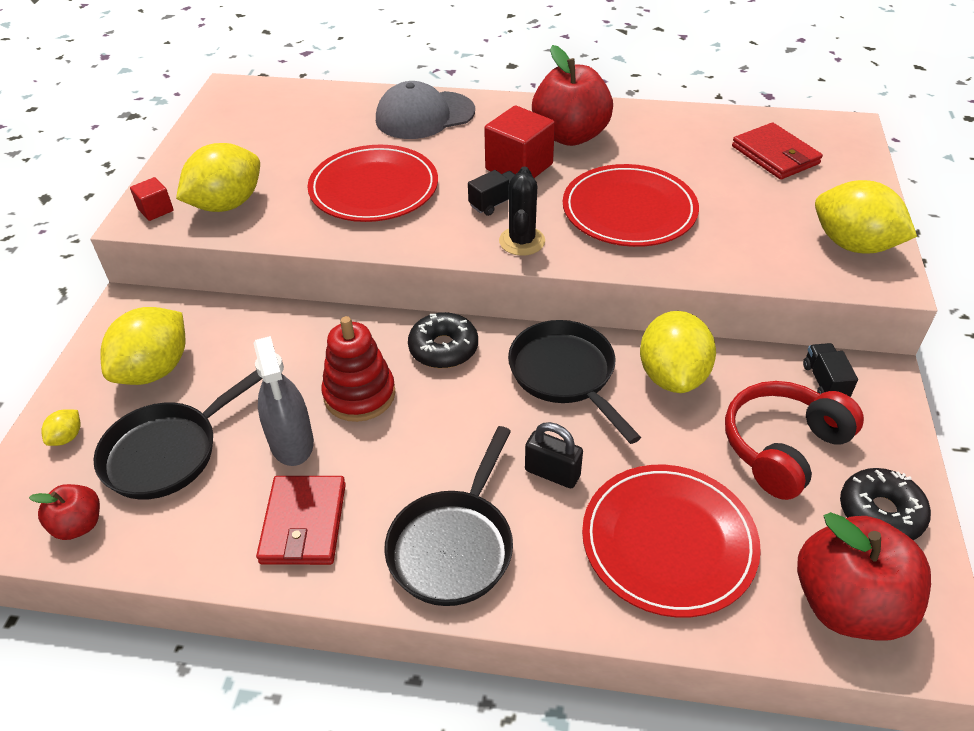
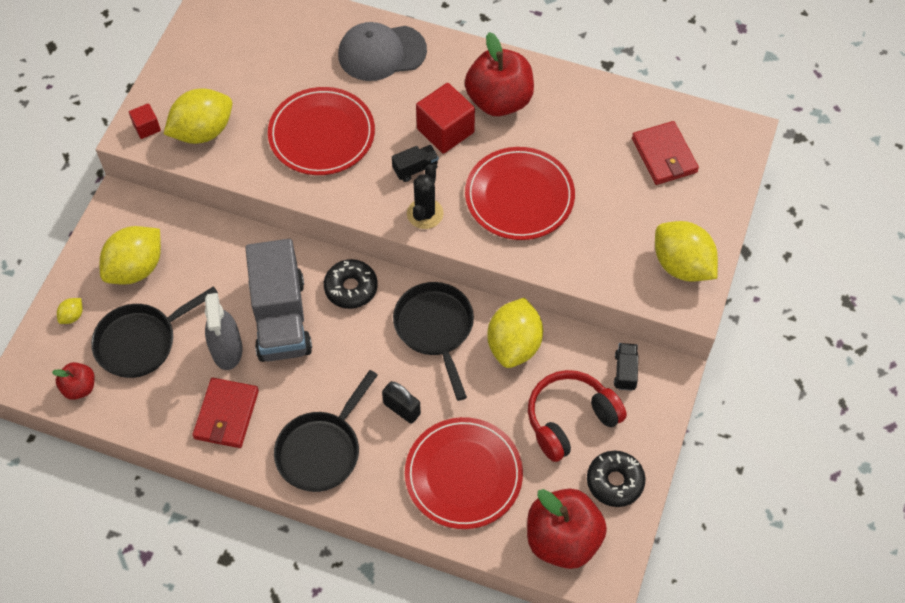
camera: 10 degrees right, 15 degrees up
(359, 394) = (281, 318): red stacking toy -> grey truck

